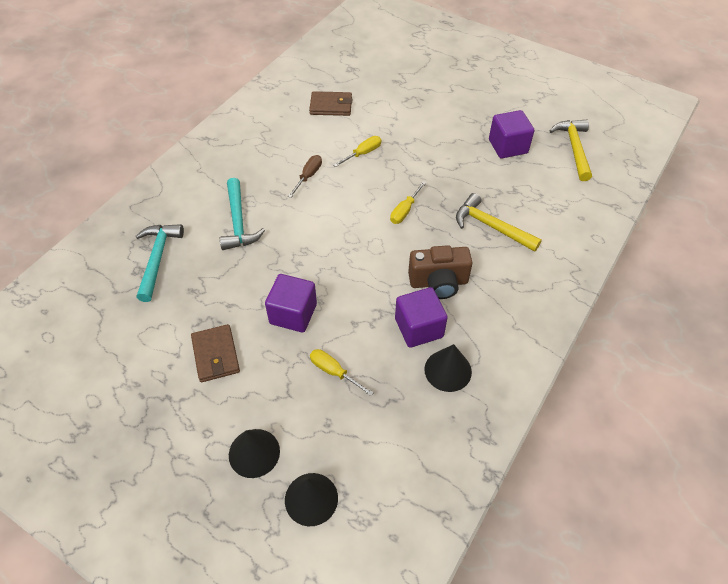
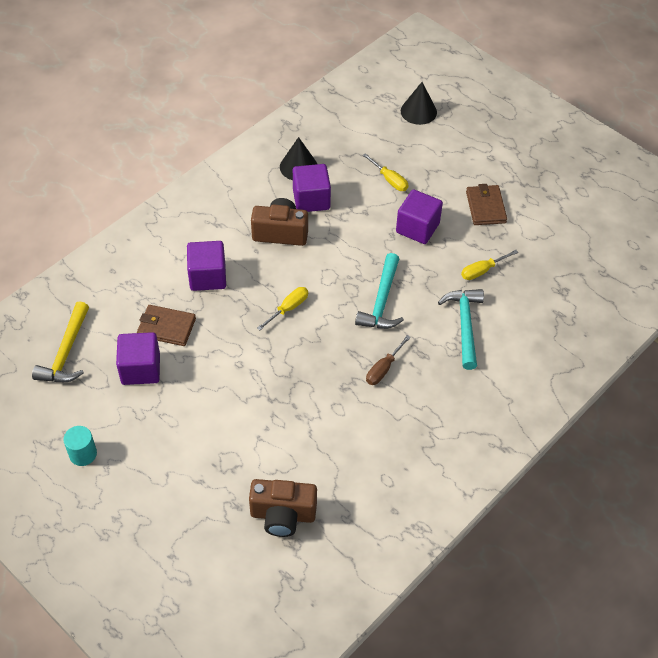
camera: 170 degrees left, 0 degrees up
(157, 258) = (545, 299): turquoise hammer -> turquoise hammer (382, 301)
(254, 453) = (456, 141): black cone -> none
(331, 106) = (337, 474): brown wallet -> brown wallet (166, 327)
(363, 80) = (283, 515): none -> brown camera
(363, 153) = (313, 389): yellow screwdriver -> yellow screwdriver (482, 271)
(491, 226) = (208, 277): yellow hammer -> purple cube
(517, 92) = (83, 454): none -> turquoise cylinder

